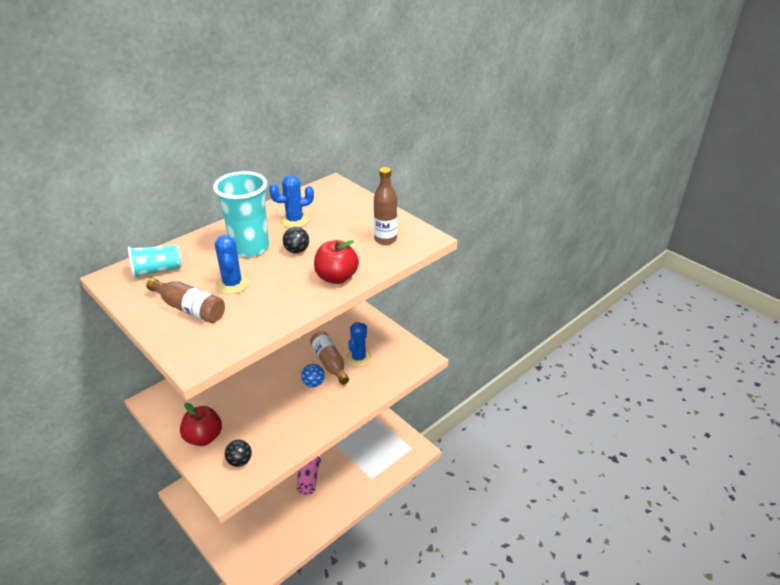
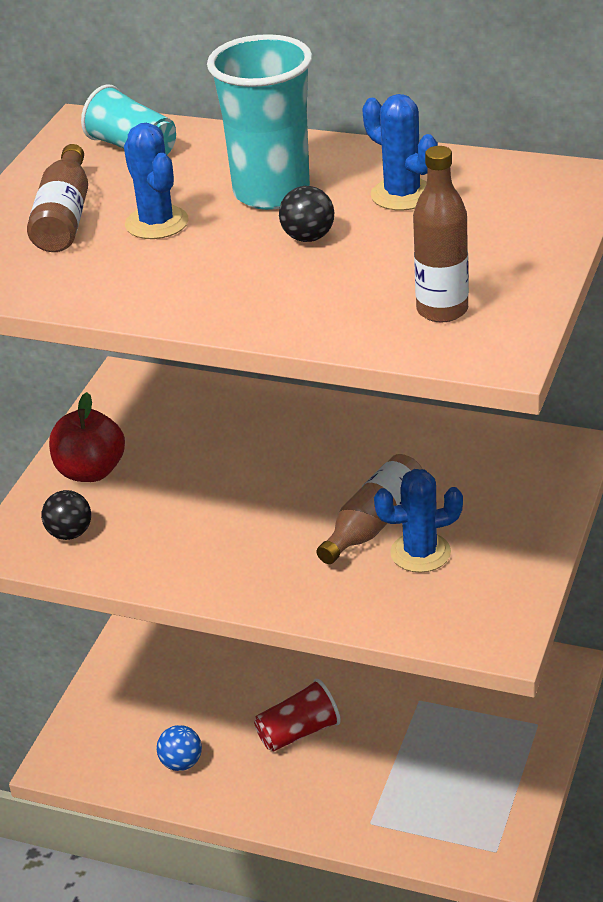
camera: 65 degrees right, 0 degrees up
(232, 284) = (157, 223): blue cactus -> blue cactus turned 75 degrees counterclockwise
(308, 480) = (298, 732): pink cup -> red cup
(313, 383) = (304, 528): blue ball -> blue ball (181, 763)
(336, 277) = (265, 308): red apple -> none

